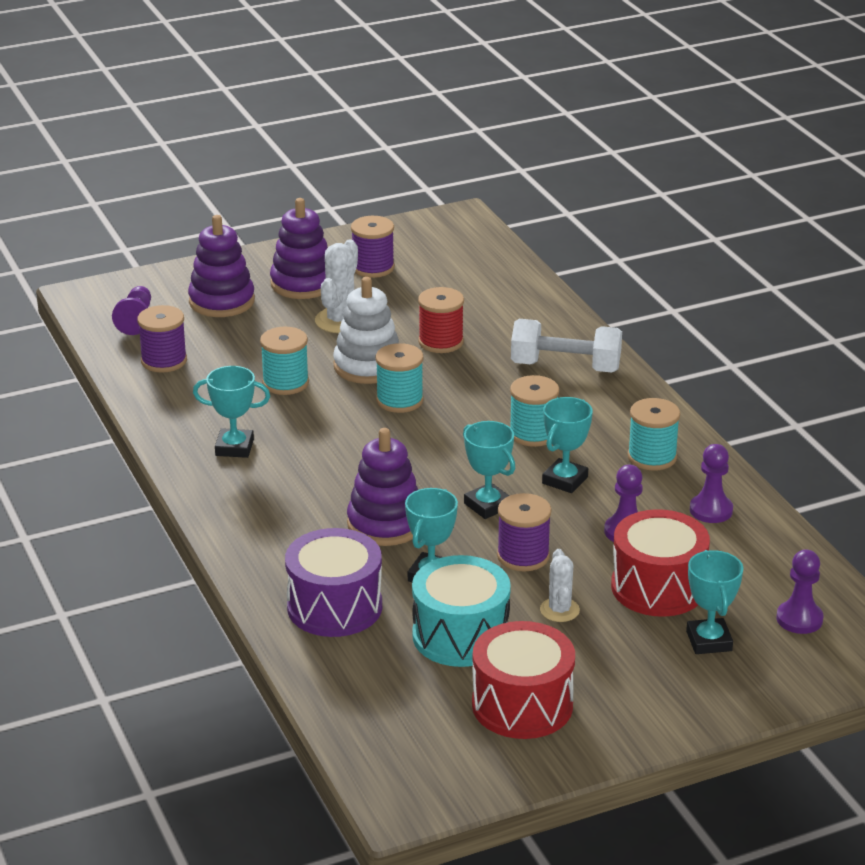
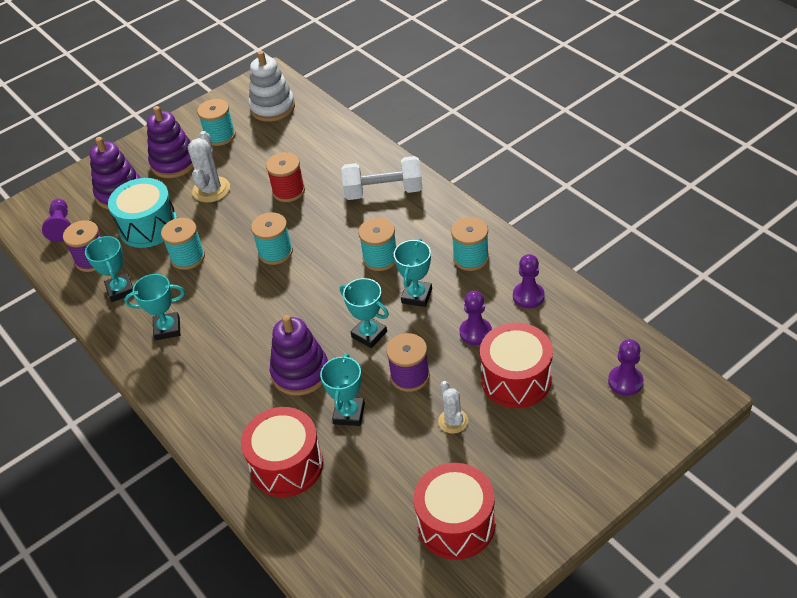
camera: 10 degrees left, 15 degrees up
(334, 607) = (287, 465): purple drum -> red drum
(368, 366) = (243, 226): white stacking toy -> white stacking toy (272, 107)
(373, 267) = (220, 136): purple spool -> turquoise spool
(460, 635) = (389, 467): turquoise drum -> turquoise drum (148, 226)
(709, 641) = (569, 421): turquoise trophy -> turquoise trophy (120, 290)

